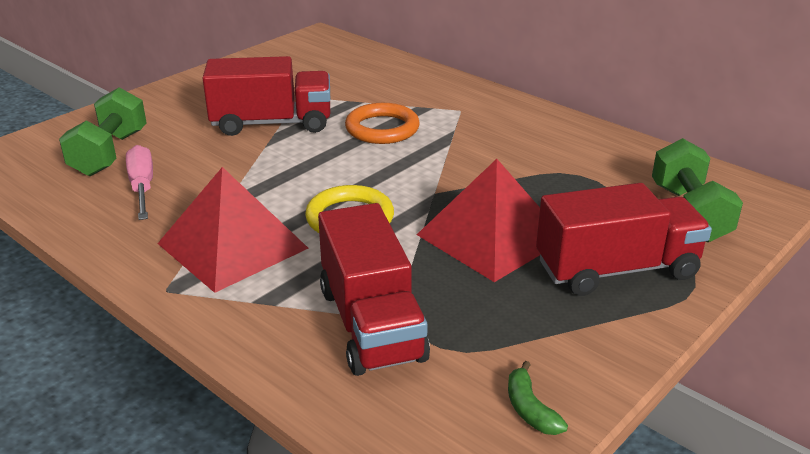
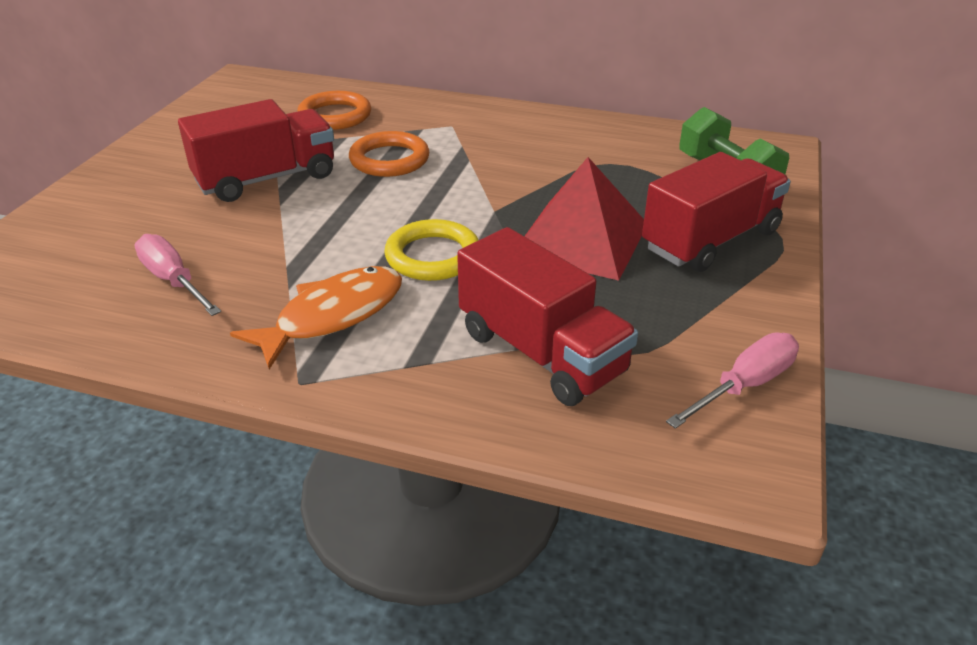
camera: 25 degrees left, 5 degrees up
(109, 153) = (99, 253): green dumbbell -> none
(232, 245) = (333, 316): red pyramid -> orange fish
(368, 82) = (335, 116): none -> orange ring
(530, 409) = (744, 385): green banana -> pink screwdriver

